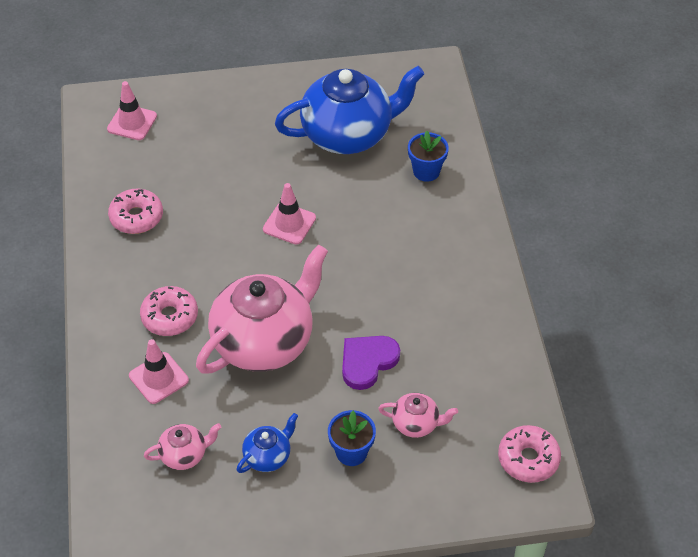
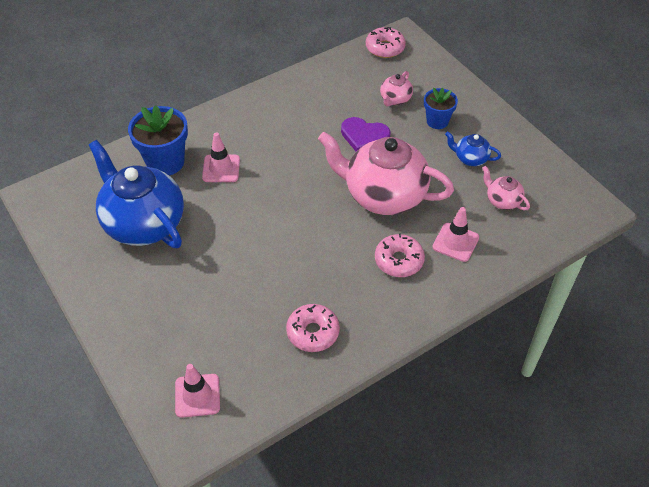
camera: 115 degrees left, 0 degrees up
(289, 224) = (263, 224): pink traffic cone -> pink traffic cone (221, 168)
(416, 424) = (395, 99): pink teapot -> pink teapot turned 135 degrees counterclockwise
(426, 171) = (165, 162): blue flower pot -> blue flower pot, size x1.64

